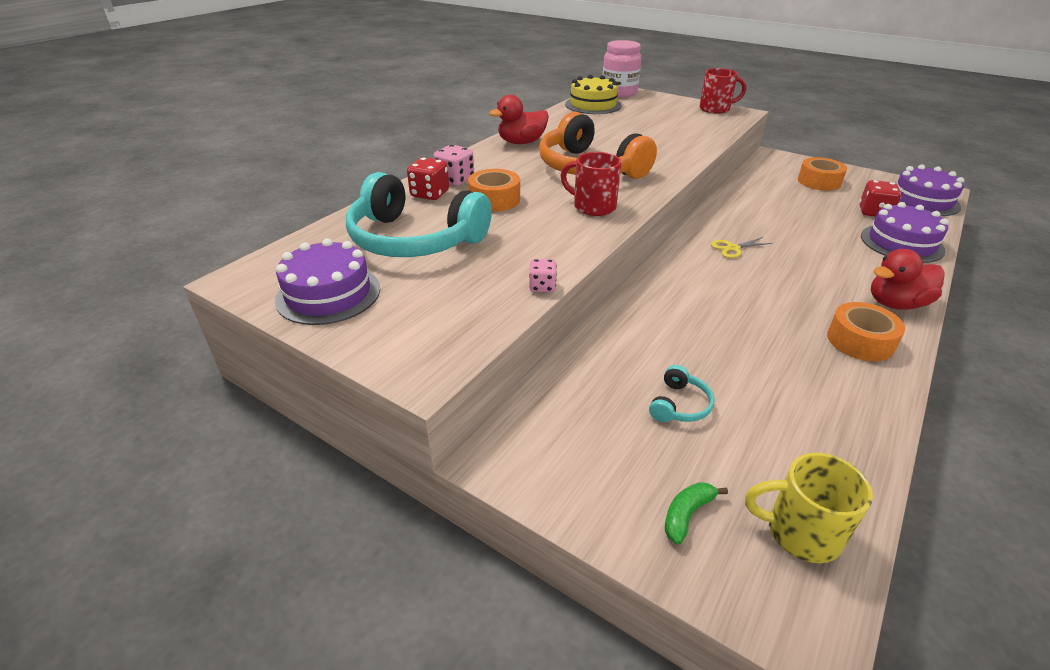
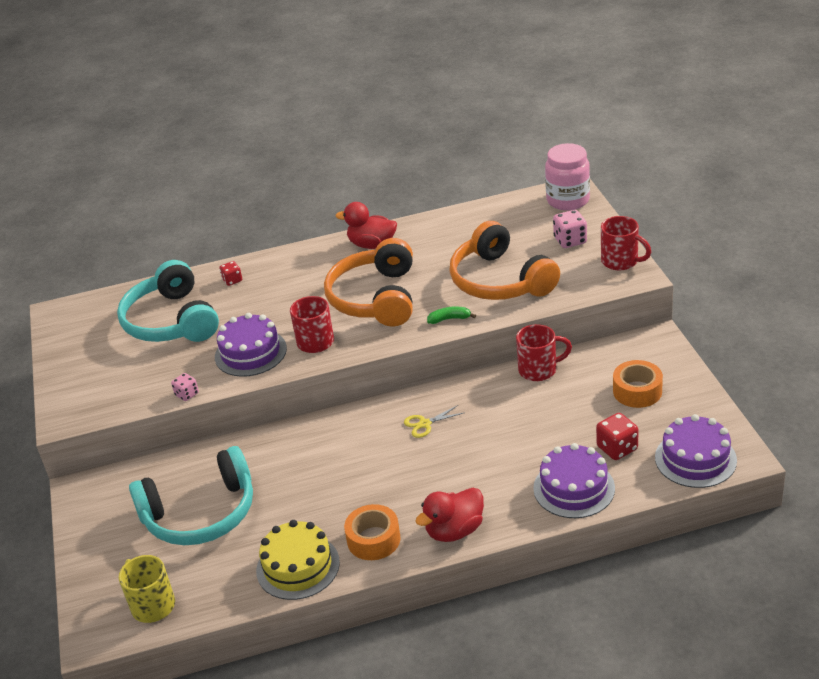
camera: 45 degrees right, 0 degrees up
(328, 294) = (82, 345): purple cake -> purple cake (250, 352)
(430, 194) = (232, 280): red dice -> red dice, size x0.63
(455, 180) = (266, 272): pink dice -> pink dice (570, 241)
(494, 200) = (263, 304): orange tape -> none
(593, 105) = (512, 211): yellow cake -> yellow cake (298, 566)
(661, 135) = (500, 280): none -> orange headphones
(679, 405) = (201, 513): turquoise headphones -> turquoise headphones, size x2.46
(686, 514) = (119, 566): green banana -> green banana (449, 319)
(732, 248) = (424, 424): yellow scissors -> yellow scissors turned 45 degrees counterclockwise
(741, 191) = (539, 370): none -> red mug
(896, 304) = (454, 531): red duck -> red duck turned 60 degrees counterclockwise

